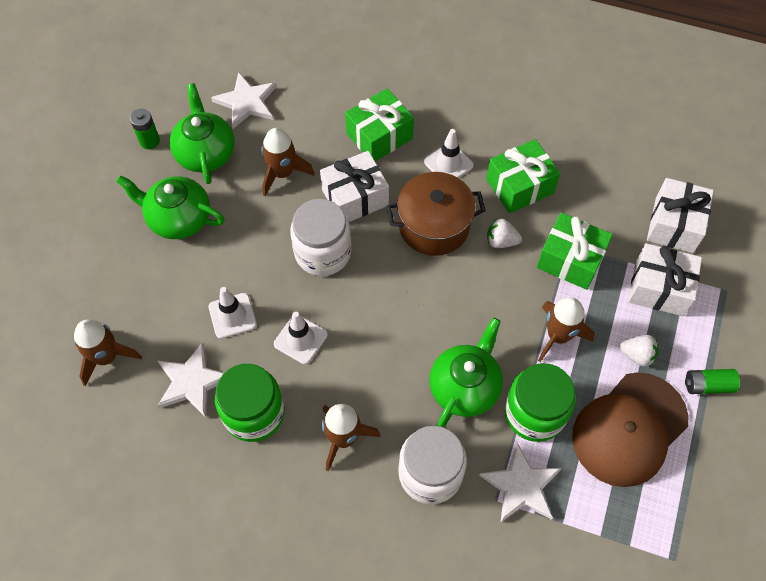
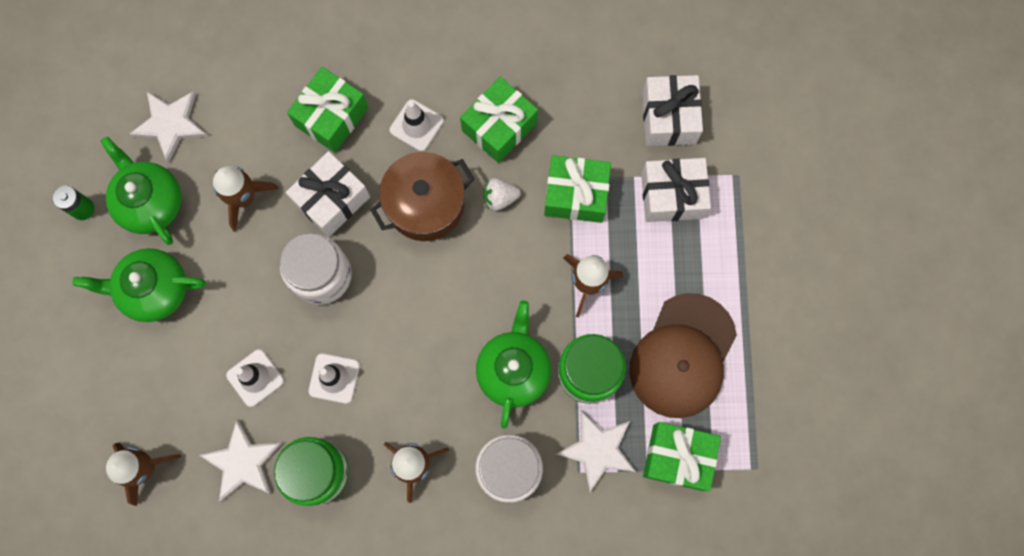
camera: 20 degrees left, 15 degrees up
(597, 521) = (677, 457): none -> green gift
(637, 355) = (669, 276): white strawberry -> none
(707, 385) = (744, 284): green battery -> none

